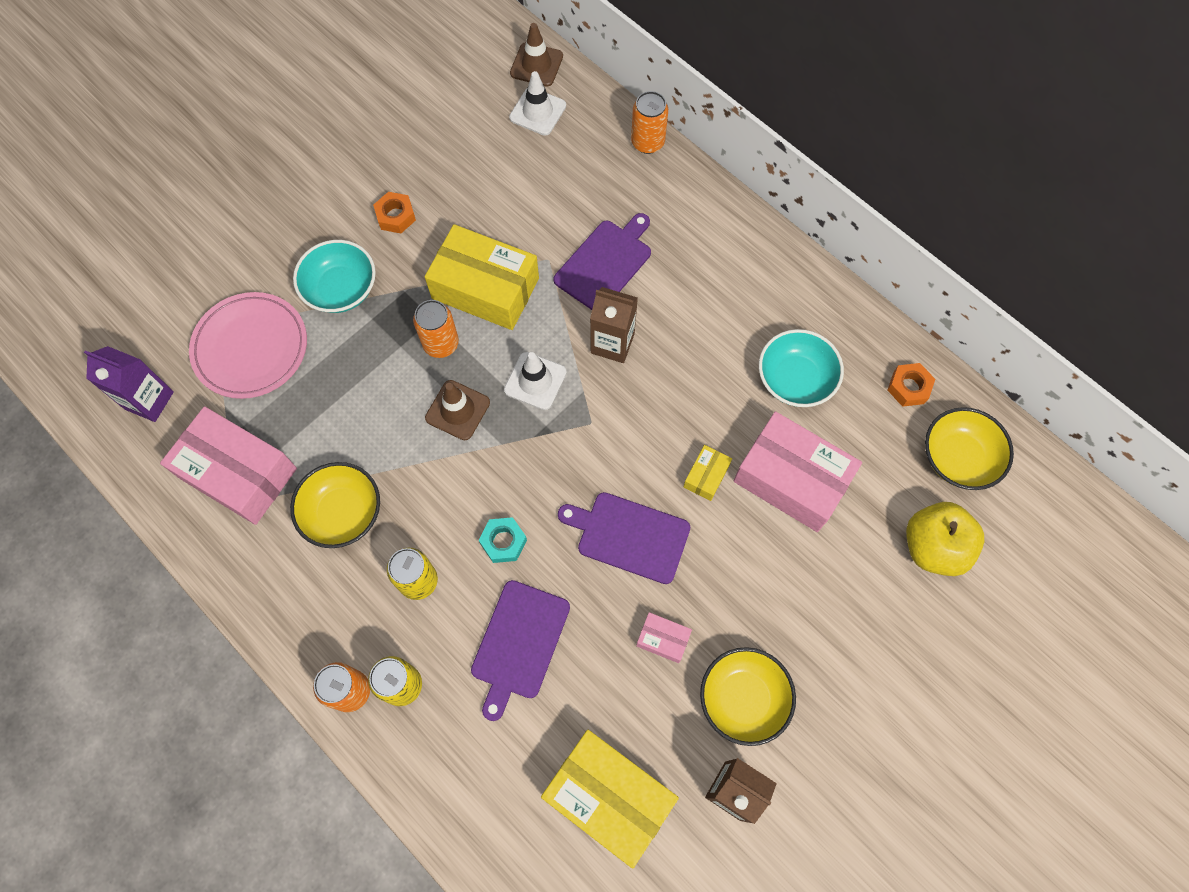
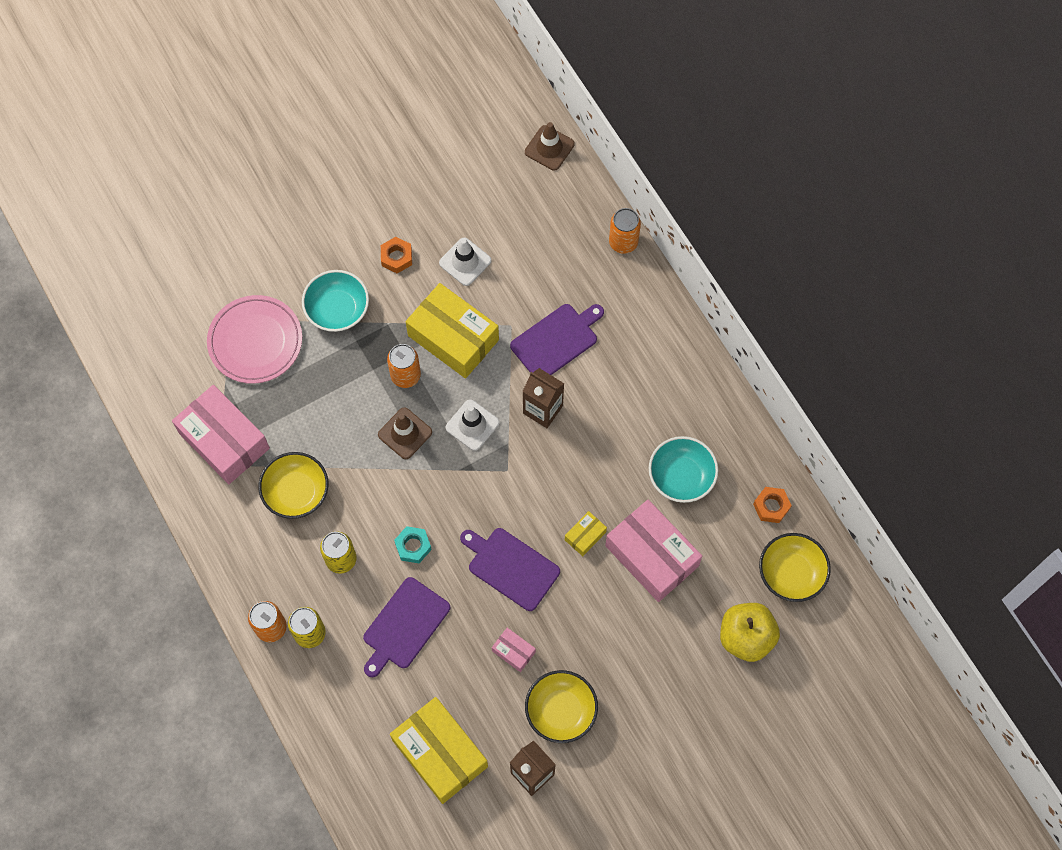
camera: 15 degrees right, 0 degrees up
(149, 400) = (168, 365): purple carton -> none
(537, 112) = (538, 192): white traffic cone -> white traffic cone (465, 262)

